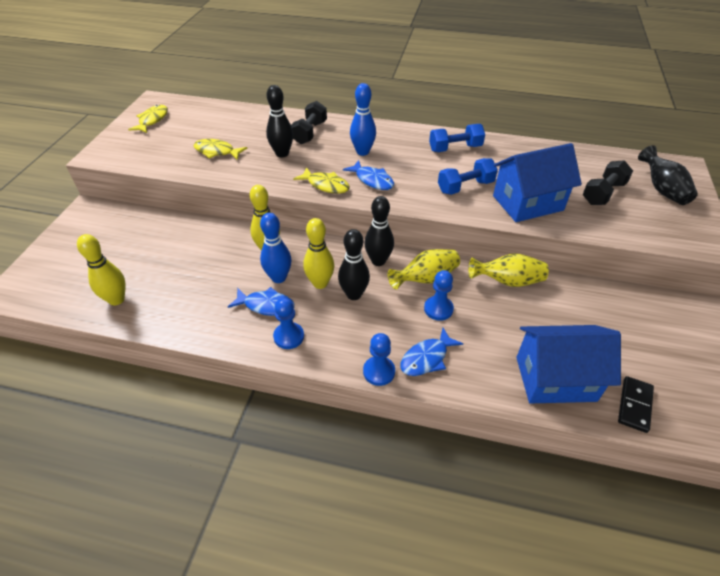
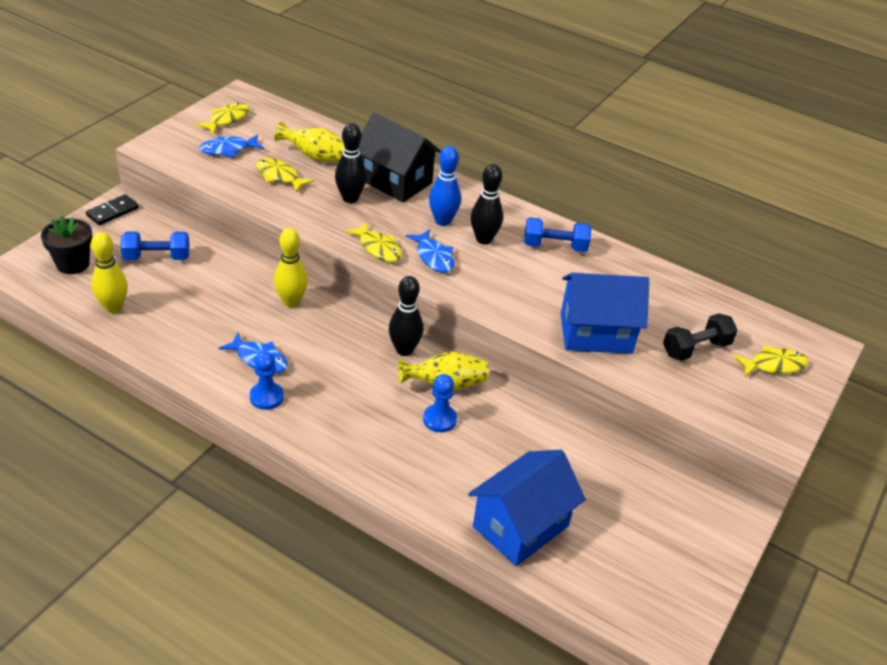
camera: 15 degrees right, 5 degrees down
(63, 272) = (73, 264): none -> black flower pot
(279, 278) = (287, 335): blue bowling pin -> none
(309, 132) = (395, 181): black dumbbell -> black house
(320, 283) = (327, 354): yellow bowling pin -> none
(354, 294) = (357, 376): black bowling pin -> black bowling pin (484, 239)
(379, 371) = (339, 459): blue pawn -> none
(426, 358) = (396, 463): blue fish -> blue fish (228, 150)
(465, 187) = (535, 295): blue dumbbell -> blue dumbbell (157, 257)
(507, 281) = (537, 415): yellow vase -> yellow vase (315, 157)
(555, 379) = (520, 526): blue house -> blue house turned 60 degrees counterclockwise
(634, 405) = (589, 578): black domino -> black domino (112, 212)
(662, 189) = (774, 365): black vase -> yellow fish

